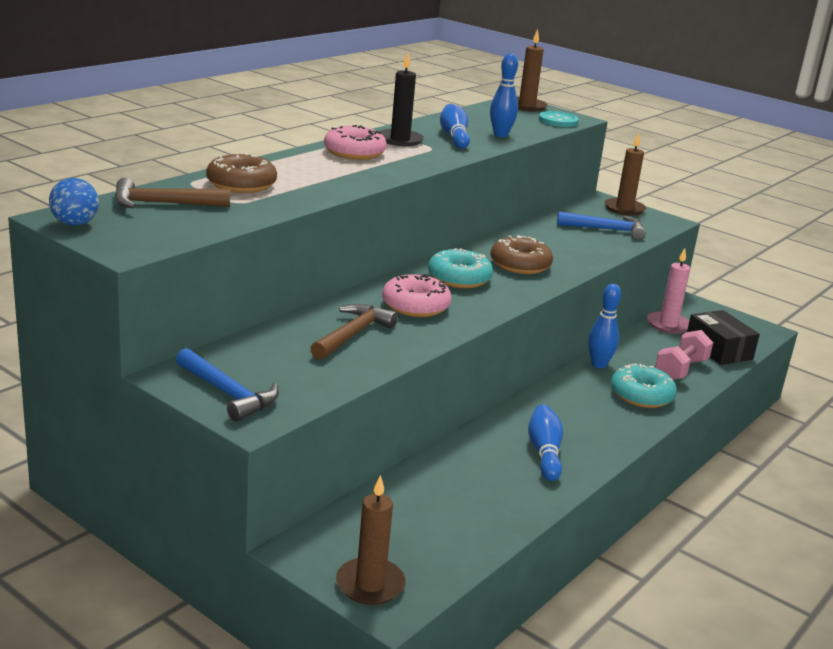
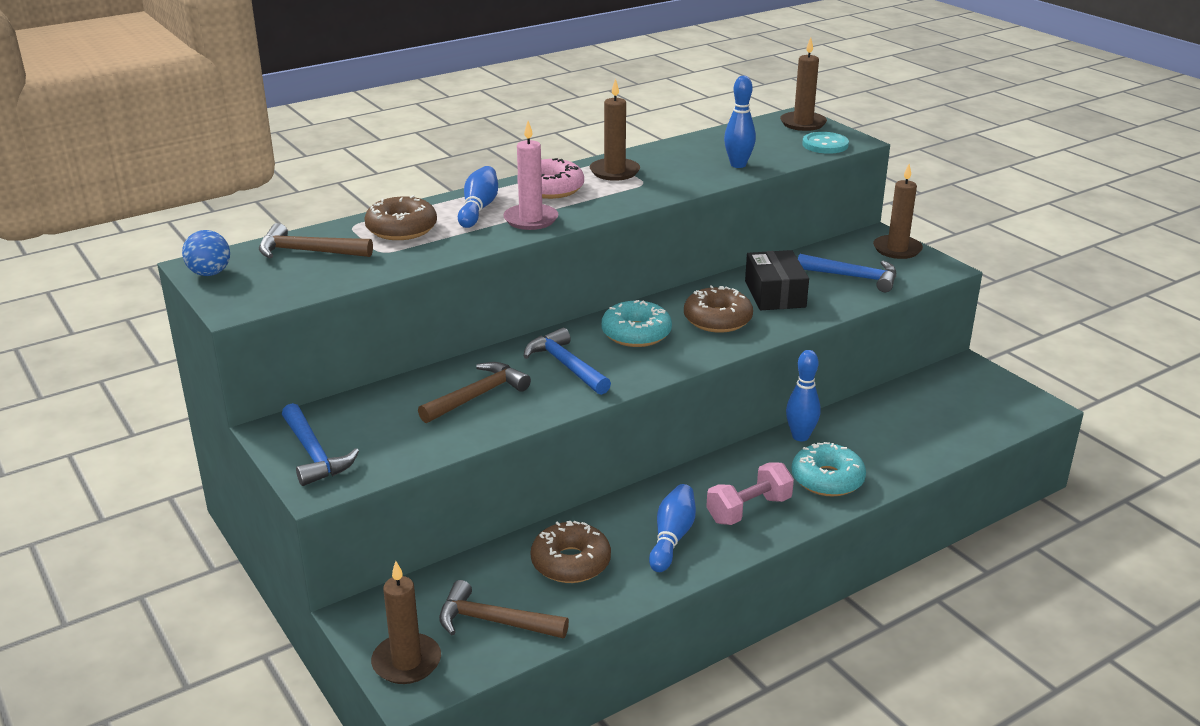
camera: 20 degrees right, 5 degrees up
(400, 140) = (614, 172): black candle -> brown candle
(415, 306) = (566, 365): pink donut -> blue hammer
(431, 539) = (494, 621): none -> brown hammer
(454, 137) = (680, 168): blue bowling pin -> blue bowling pin (478, 208)
(469, 482) = (571, 562): none -> brown donut
(668, 325) = (917, 392): pink candle -> pink candle (531, 219)
(681, 370) = (896, 451): pink dumbbell -> pink dumbbell (749, 510)
(718, 349) = (961, 428): black box -> black box (775, 294)

